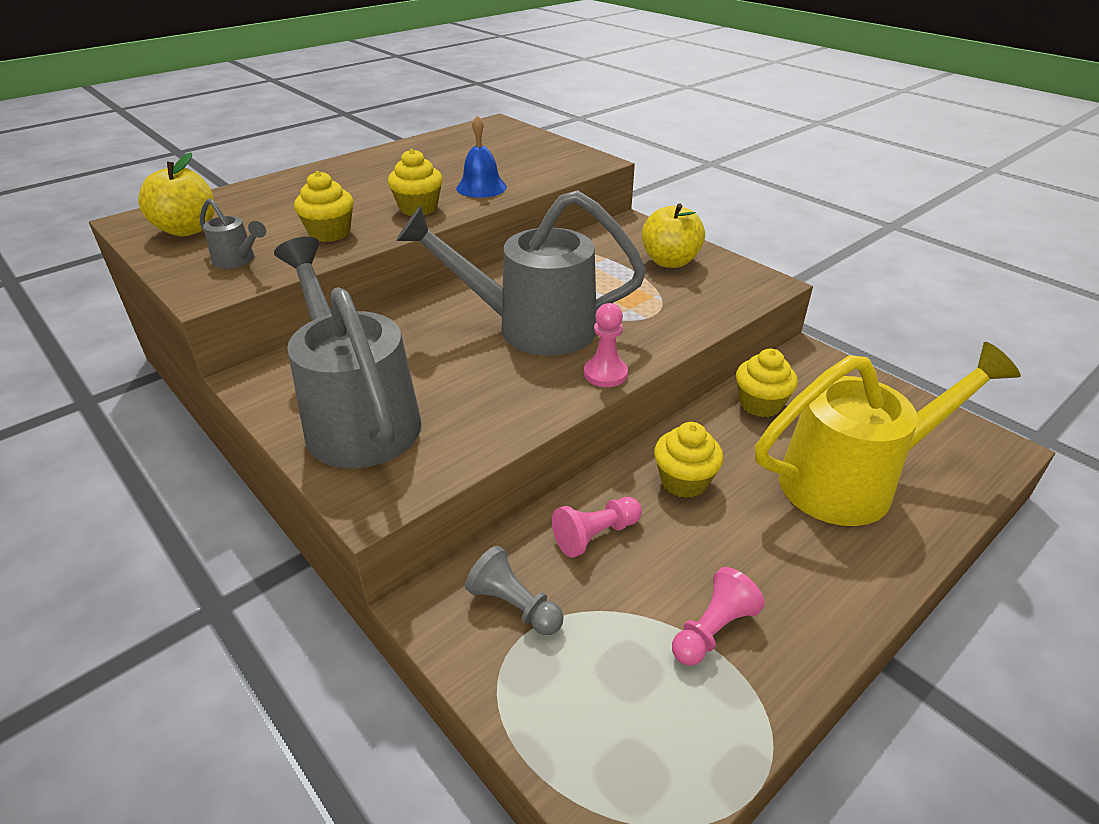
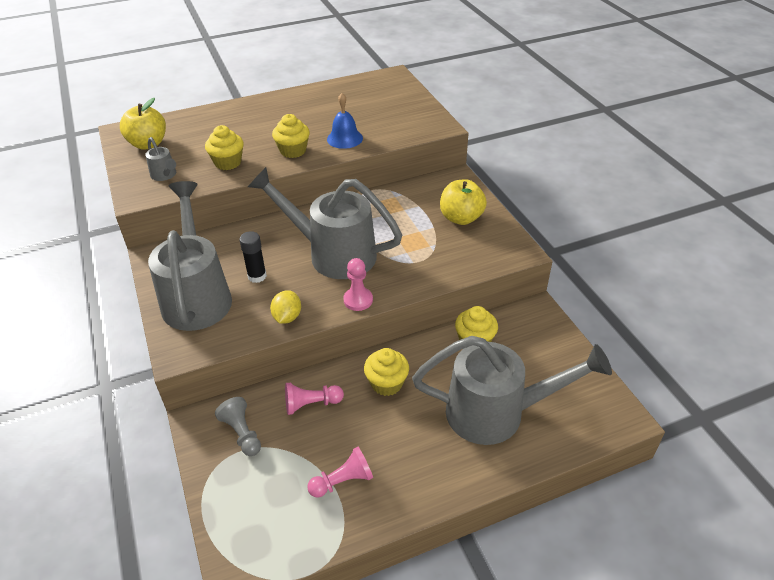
camera: 20 degrees right, 5 degrees up
(437, 374) = (257, 276): none -> black glue stick
(518, 415) = (287, 317): none -> yellow lemon
(850, 481) = (496, 413): yellow watering can -> grey watering can

